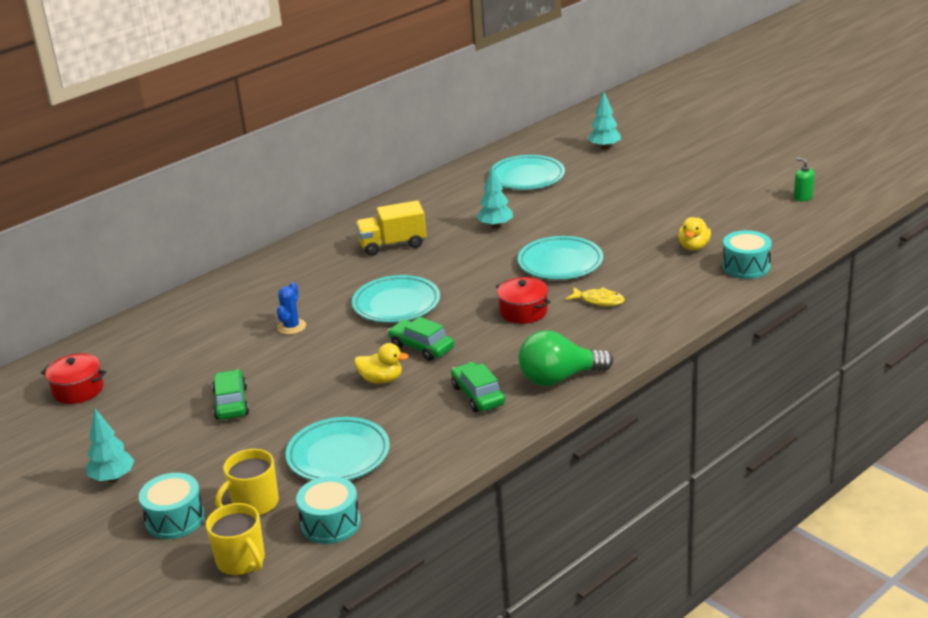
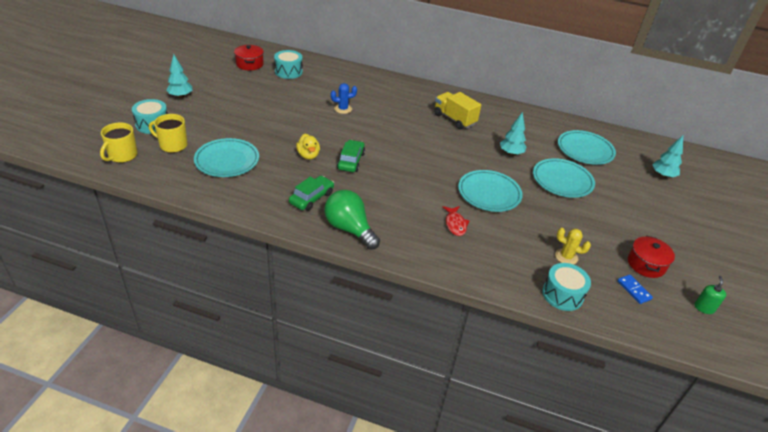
camera: 55 degrees right, 10 degrees up
(231, 403) = (260, 111): green car -> none
(330, 523) = (162, 176): turquoise drum -> turquoise drum (288, 72)
(396, 304) = (391, 139): turquoise plate -> turquoise plate (562, 181)
(523, 311) = (418, 192): red pot -> red pot (646, 264)
(599, 301) = (455, 224): yellow fish -> red fish
(693, 247) = (566, 257): yellow duck -> yellow cactus
(761, 225) = (633, 290): none -> blue domino

